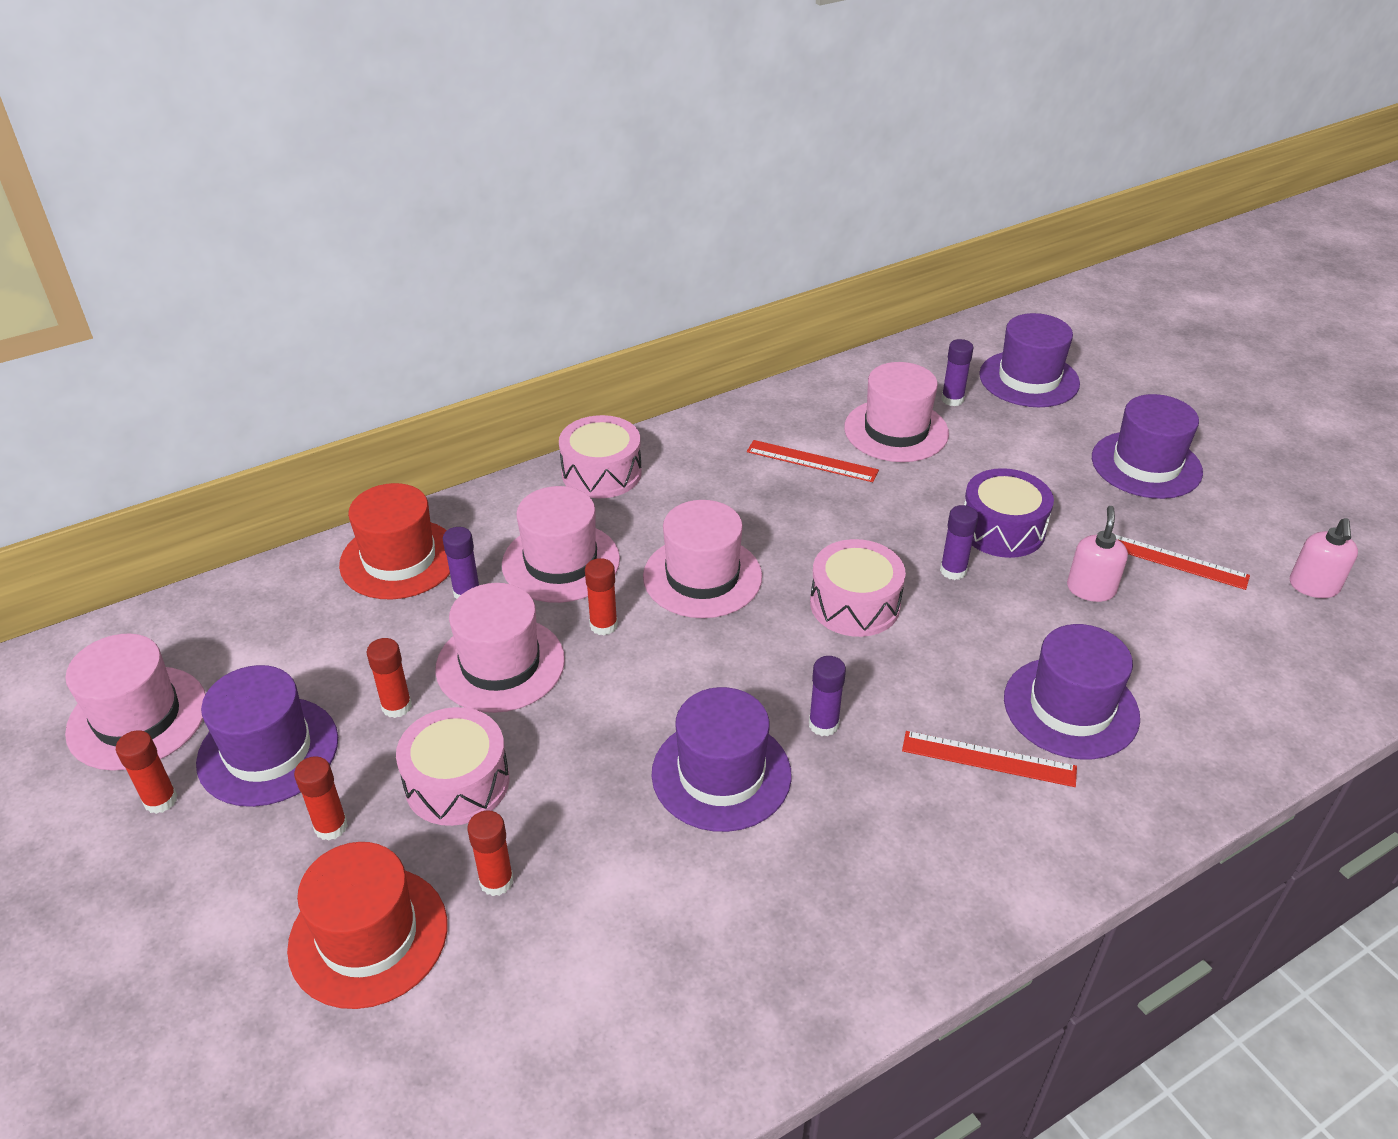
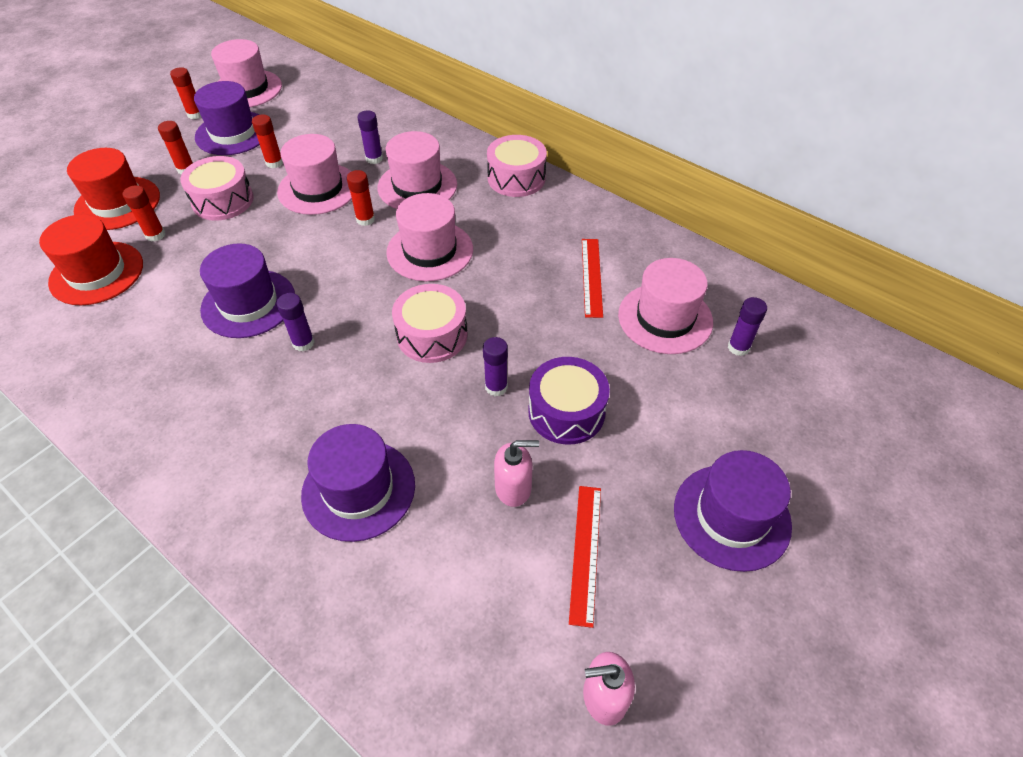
camera: 70 degrees right, 10 degrees up
(399, 559) = (393, 126): red hat -> red hat (97, 273)
(988, 759) = (290, 442): red ruler -> none
(1029, 379) = (816, 399): purple hat -> none

